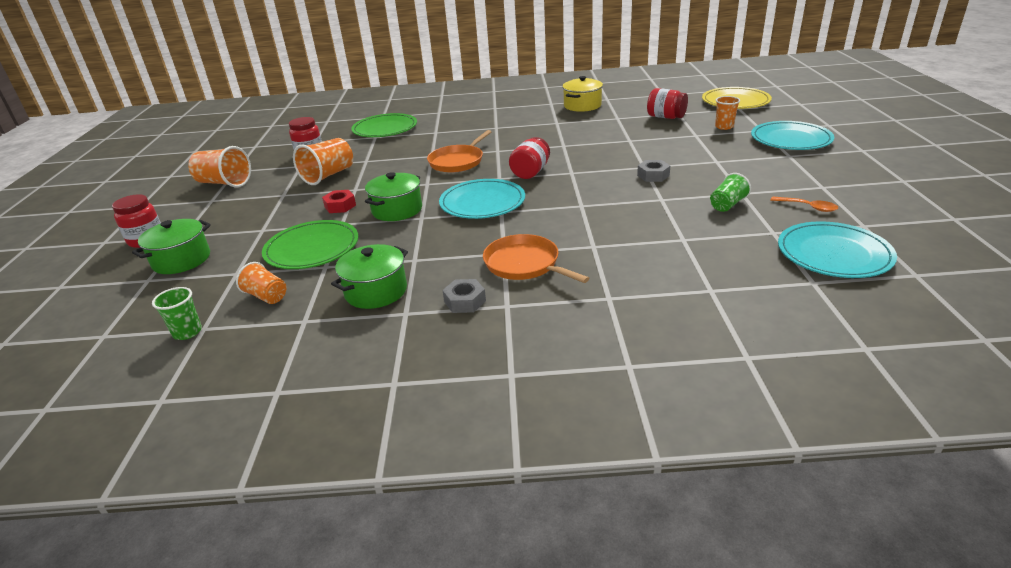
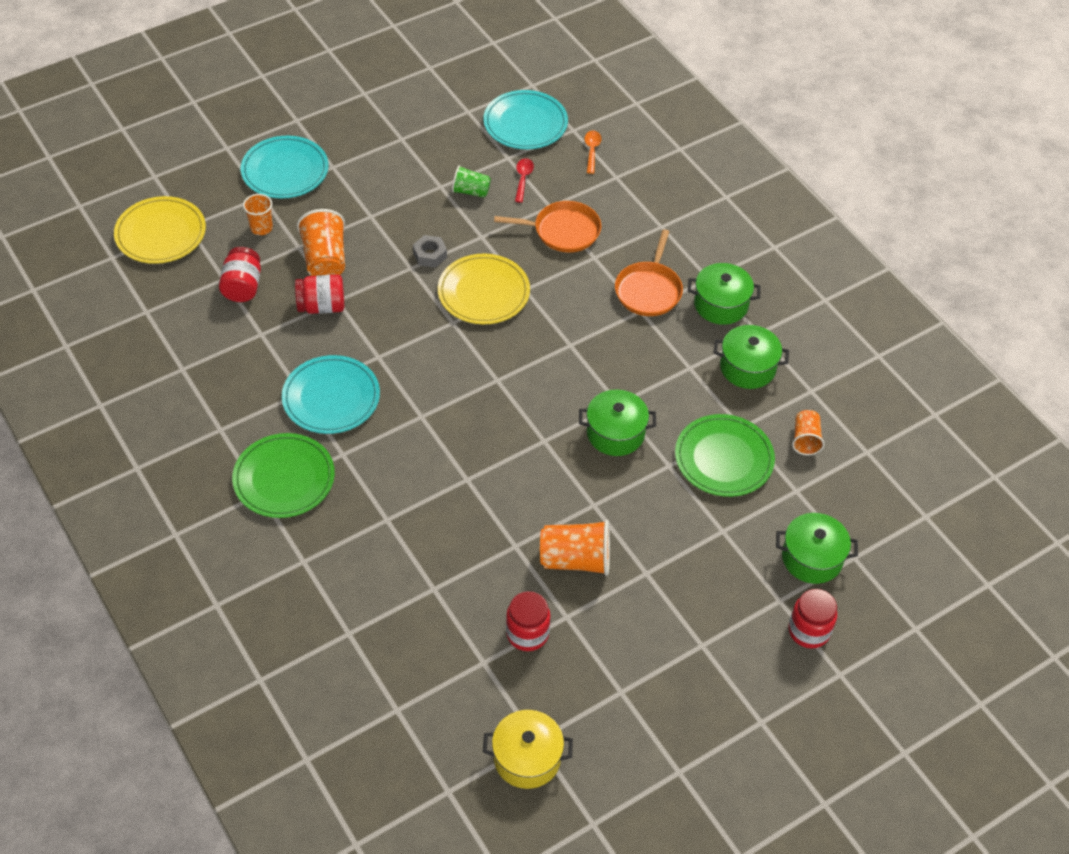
camera: 125 degrees left, 20 degrees up
(187, 332) = (878, 459): green cup -> none
(224, 183) = (657, 672): orange cup -> orange cup (325, 259)
(340, 206) = (637, 492): red nut -> none
(385, 129) = (399, 595): green plate -> green plate (284, 478)
(458, 161) = (471, 441): orange pan -> orange pan (563, 231)
(465, 301) = (721, 304): grey nut -> green pot
(482, 203) = (561, 368): turquoise plate -> turquoise plate (331, 398)
(530, 172) = (468, 358): red jar -> red jar (321, 306)
(582, 106) = (221, 387): yellow pot -> yellow pot (527, 758)
(592, 188) = (483, 292): none -> yellow plate
(734, 233) = (523, 179): none -> red spoon
(808, 207) = (449, 143): orange spoon -> orange spoon (592, 150)

